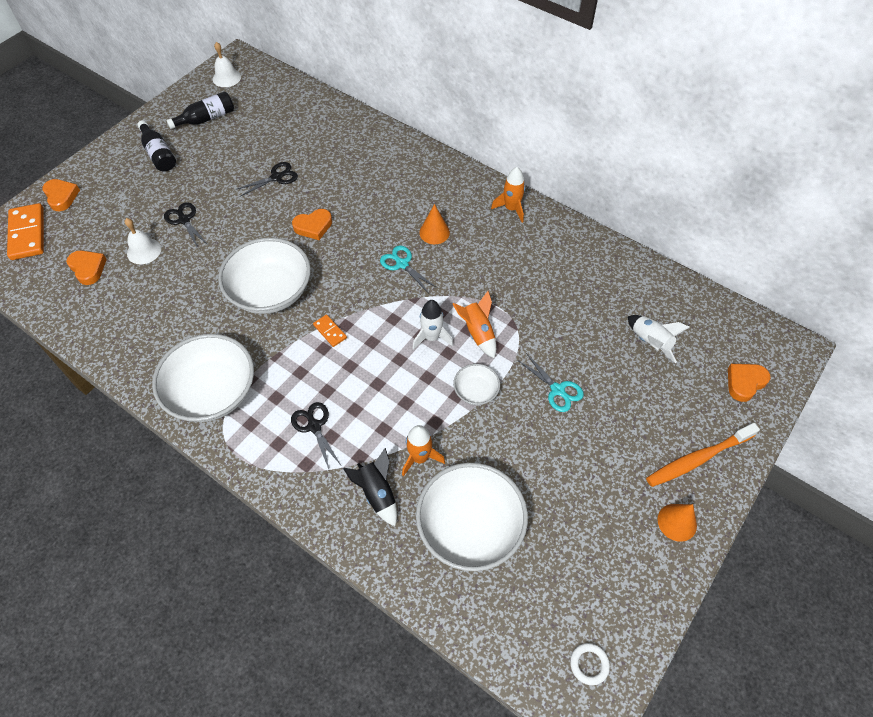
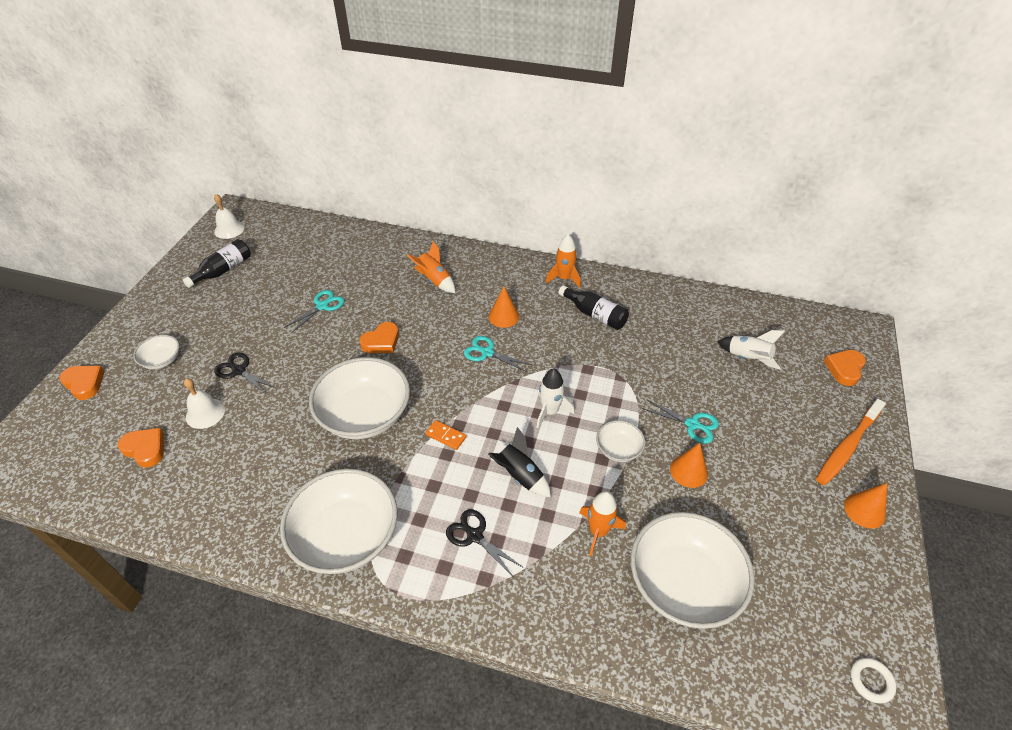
camera: 20 degrees left, 10 degrees down
(27, 234) = (55, 432): orange domino -> none
(127, 192) = (162, 360): none -> white bowl
(159, 154) = (184, 315): black bottle -> black bottle (595, 315)
(277, 177) = (322, 306): black scissors -> turquoise scissors
(377, 493) = (574, 583): black rocket -> black rocket (520, 475)
(477, 333) = (591, 395): orange rocket -> orange rocket (434, 280)
(529, 432) = (688, 471): none -> orange cone

